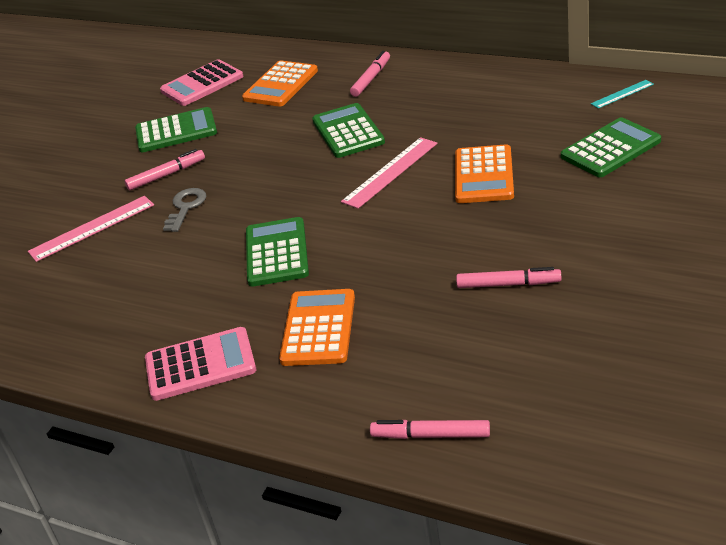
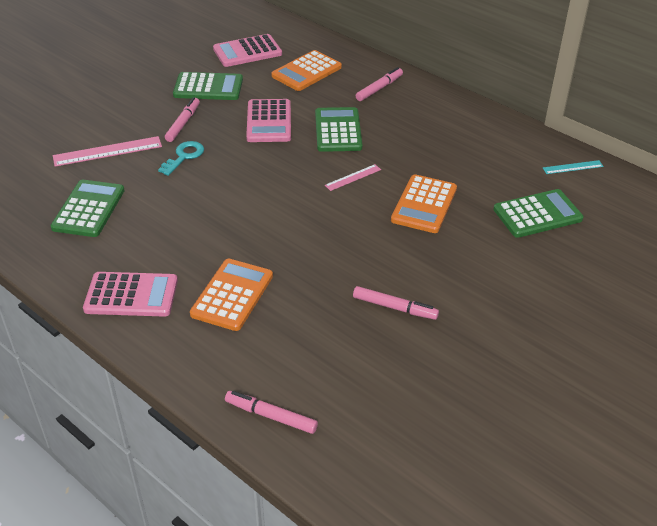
camera: 10 degrees right, 5 degrees up
(166, 175) = (183, 123): pink marker -> pink marker turned 60 degrees counterclockwise
(186, 207) = (184, 156): grey key -> turquoise key
(265, 145) = (269, 121): none -> pink calculator
(276, 253) = (232, 219): green calculator -> green calculator (88, 209)
(390, 172) = (353, 177): pink ruler -> pink ruler, size x0.57

